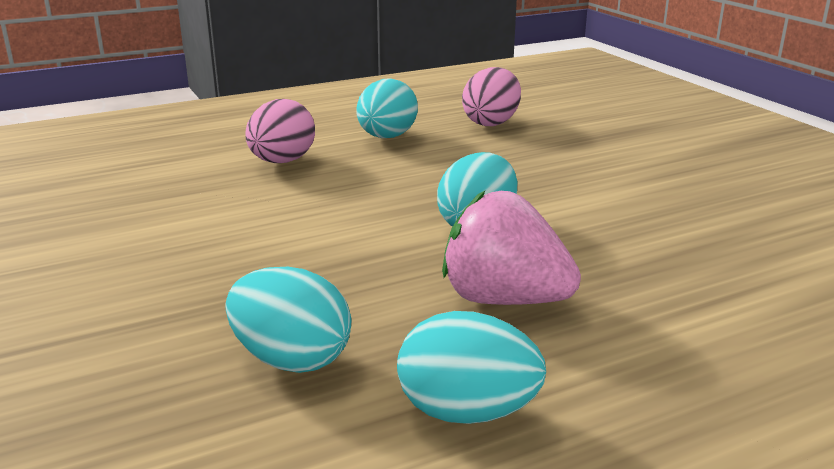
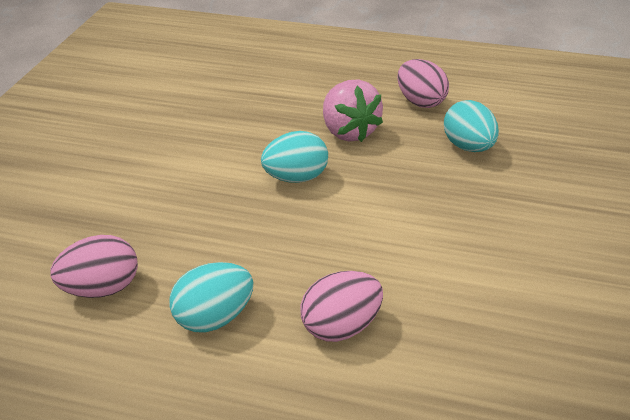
camera: 140 degrees left, 15 degrees up
(467, 412) = (420, 102): turquoise egg -> pink egg

